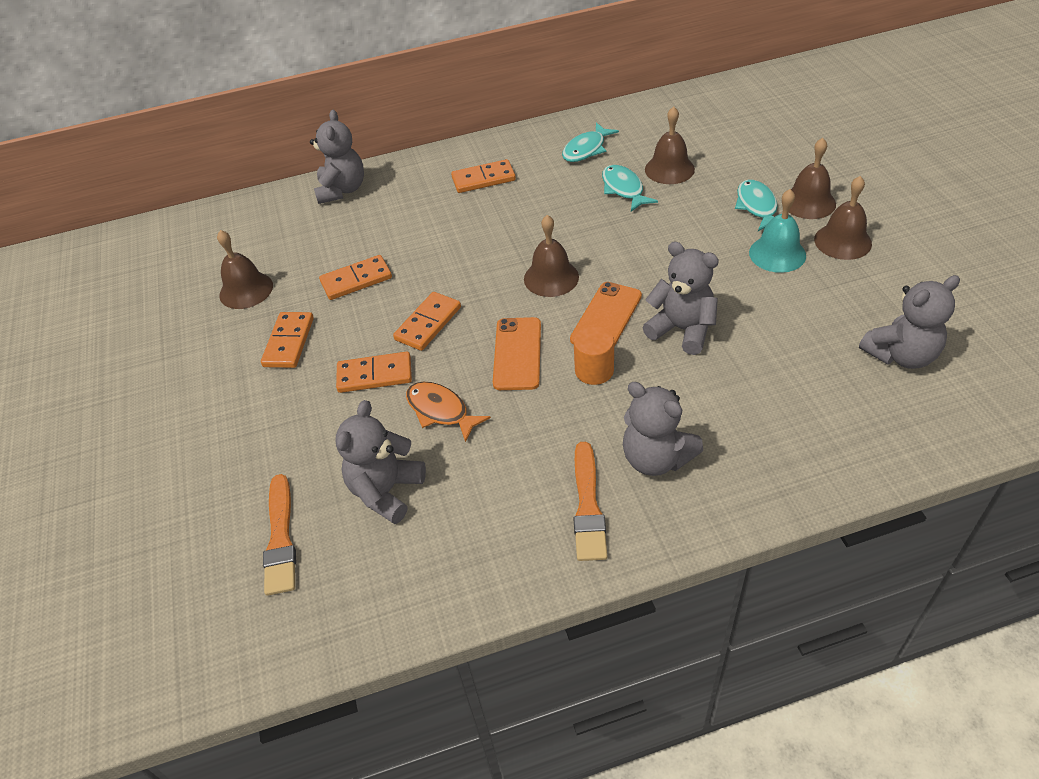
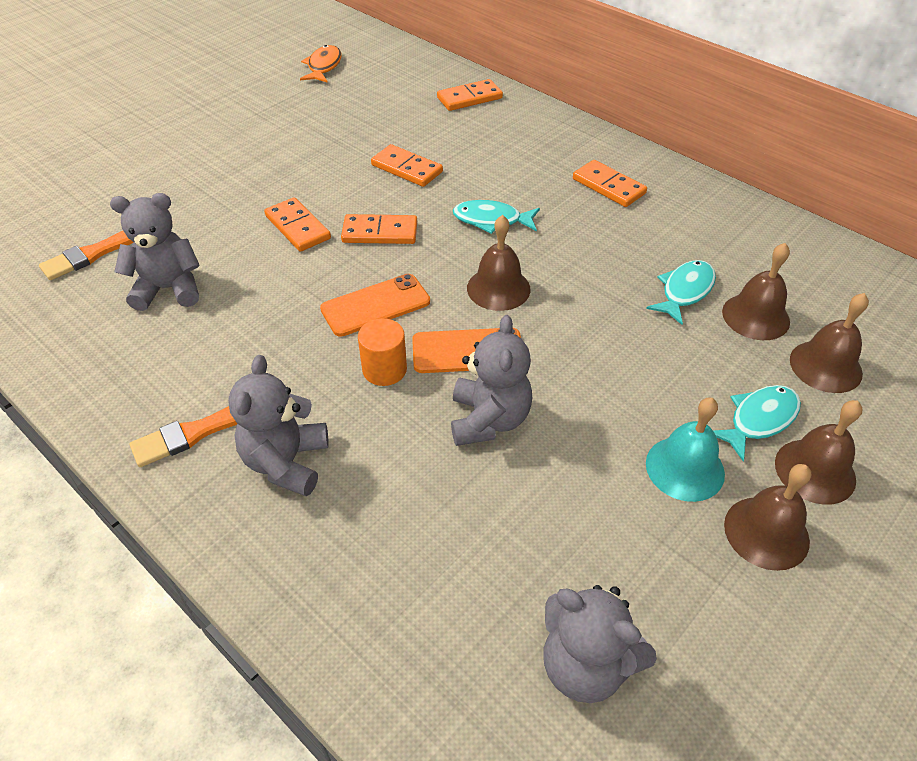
camera: 55 degrees right, 0 degrees up
(246, 290) = (354, 118): brown bell -> brown bell (825, 366)
(288, 342) = (309, 165): orange domino -> orange domino (469, 98)
(342, 190) = (517, 112): grey teddy bear -> none
(441, 411) = (275, 284): orange fish -> orange fish (323, 66)
(586, 149) = (725, 238): turquoise fish -> turquoise fish (491, 220)

